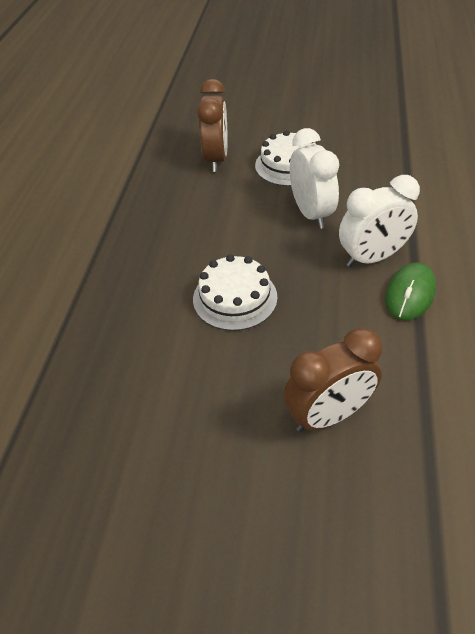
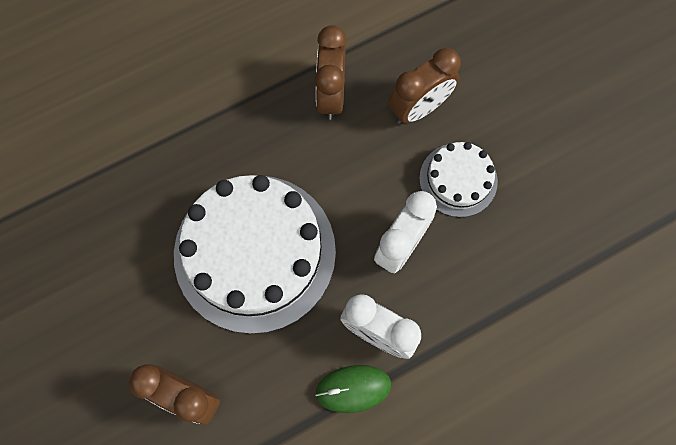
camera: 50 degrees right, 25 degrees up
(155, 194) = (331, 95): none -> brown clock
(235, 298) = (255, 252): white cake -> white cake, size x2.01

